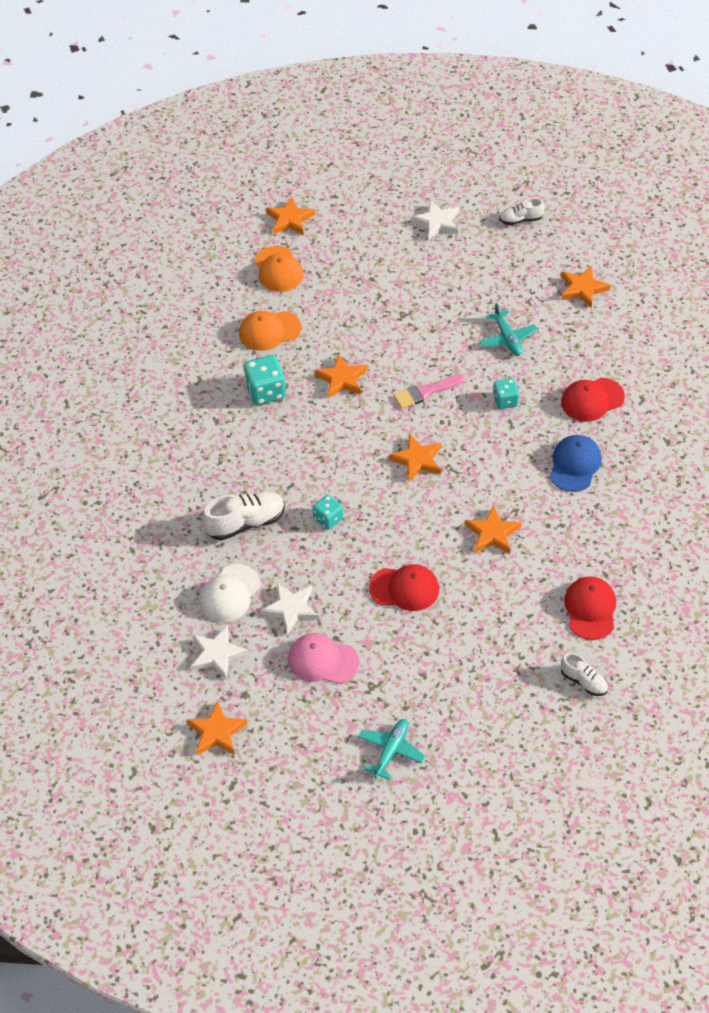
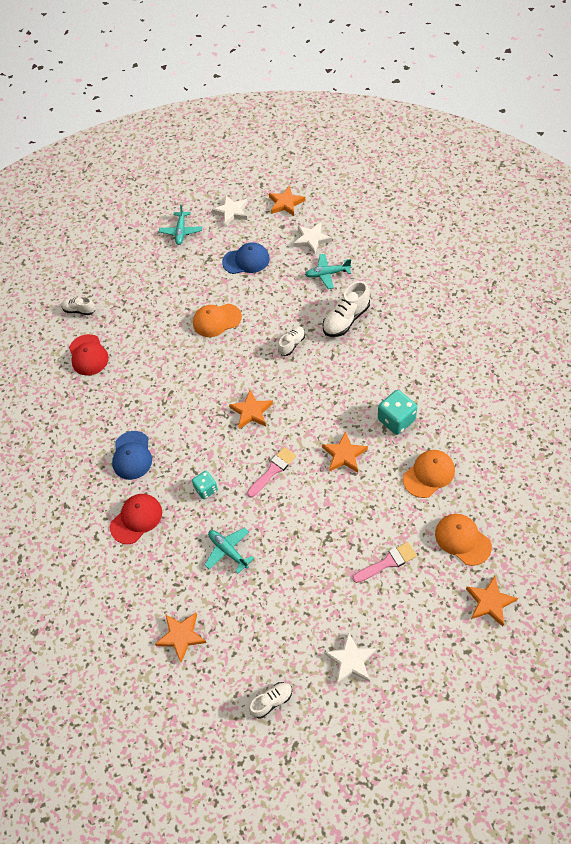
camera: 160 degrees right, 5 degrees up
(229, 593) = (327, 274): white cap -> turquoise plane
(291, 609) = (283, 280): white star -> white star (231, 212)
(323, 660) = (246, 260): pink cap -> blue cap
(328, 519) = (292, 344): turquoise dice -> white shoe
(359, 277) = (387, 562): none -> pink brush
(404, 588) = (217, 320): red cap -> orange cap
(492, 533) = (173, 379): orange star -> none

